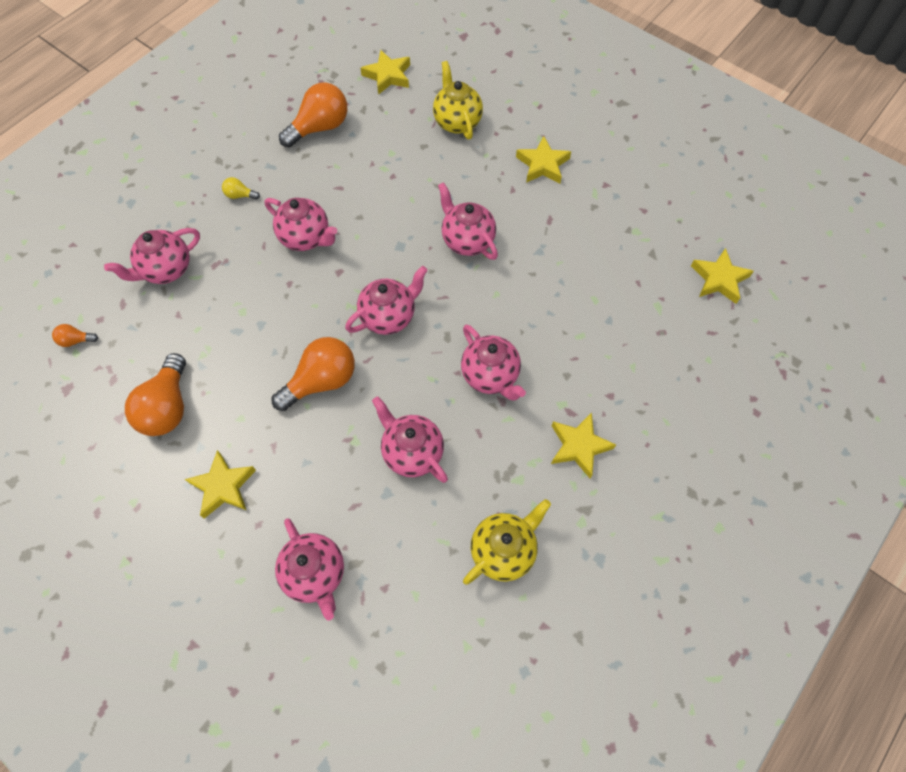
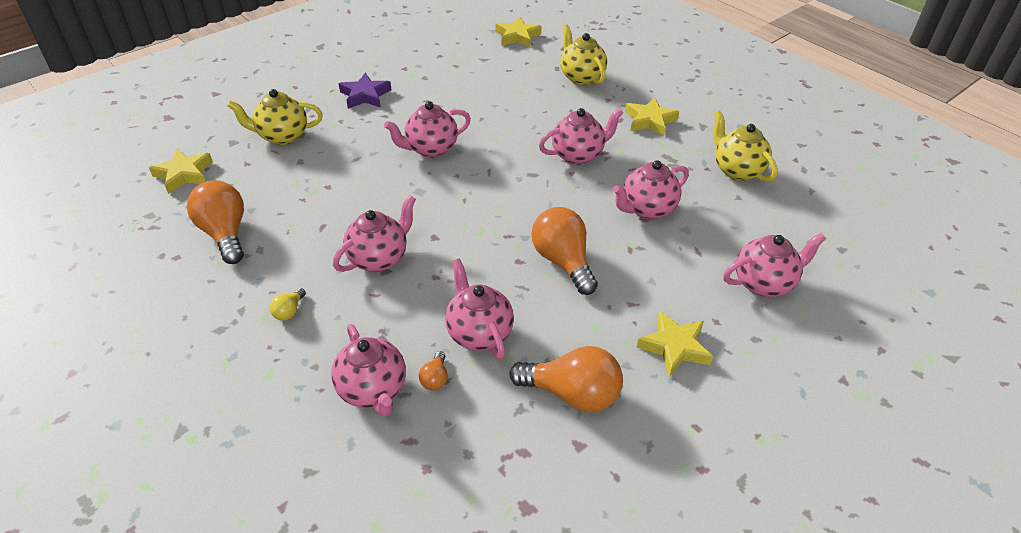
camera: 80 degrees left, 20 degrees down
(76, 340) = (452, 497): orange light bulb -> orange light bulb (435, 378)
(389, 316) = (500, 208): pink teapot -> pink teapot (479, 333)
(542, 165) = (365, 95): yellow star -> purple star
(650, 361) = (581, 77): none -> yellow teapot

